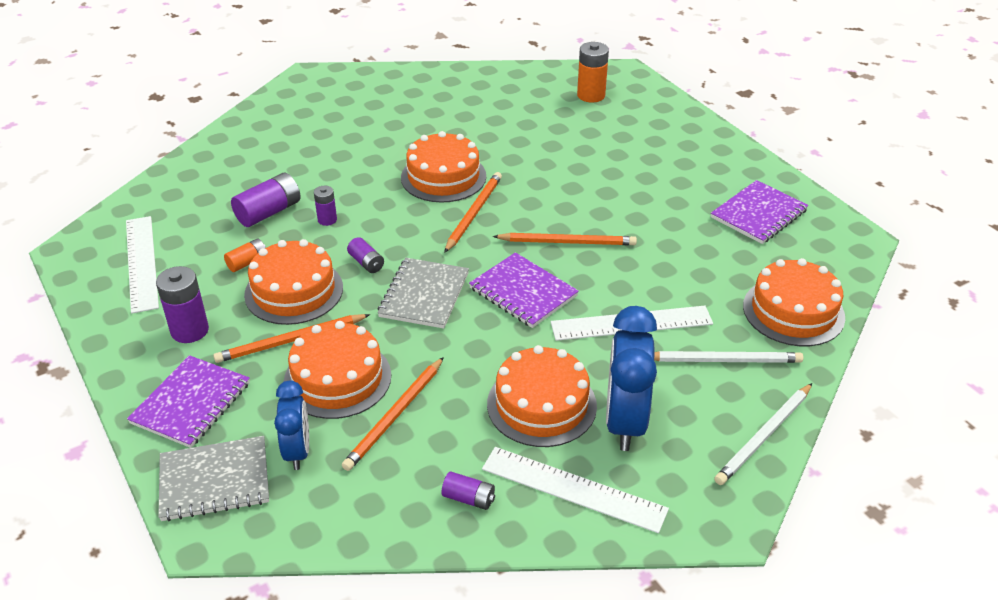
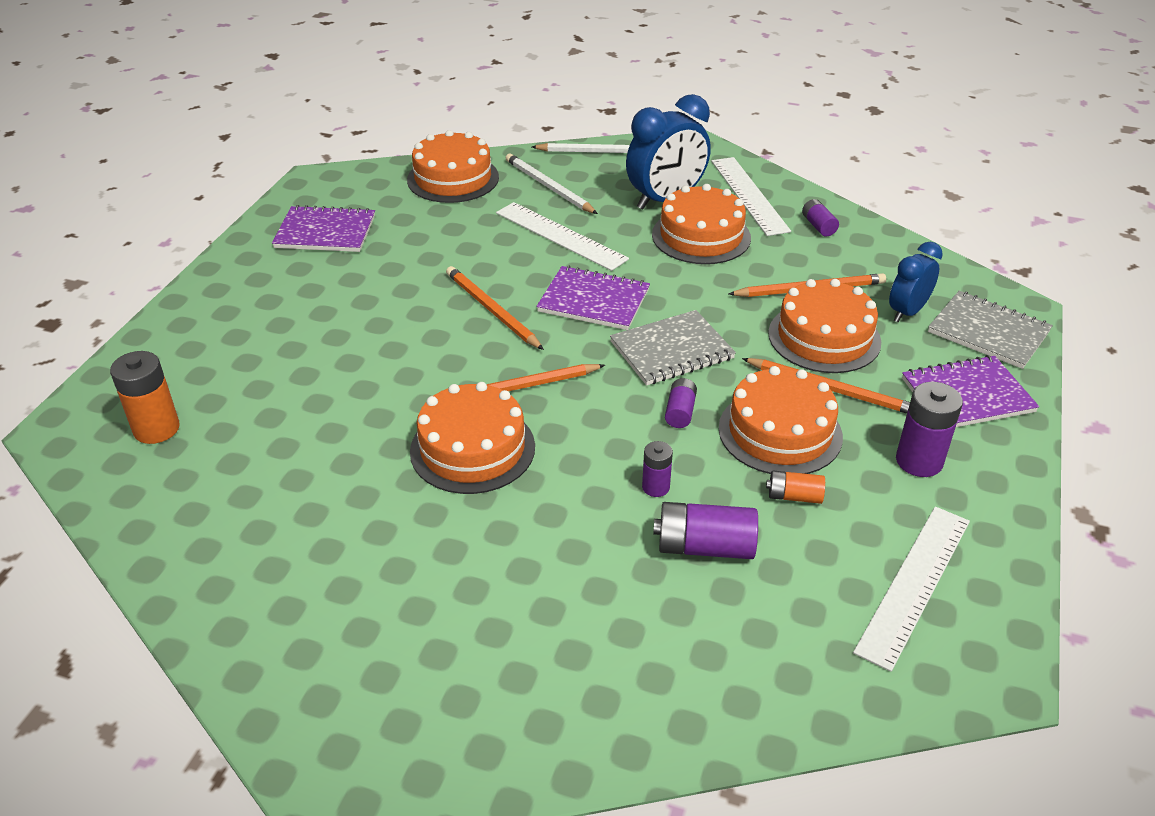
camera: 130 degrees left, 0 degrees up
(523, 292) = (593, 301): purple notebook -> purple notebook turned 75 degrees counterclockwise

